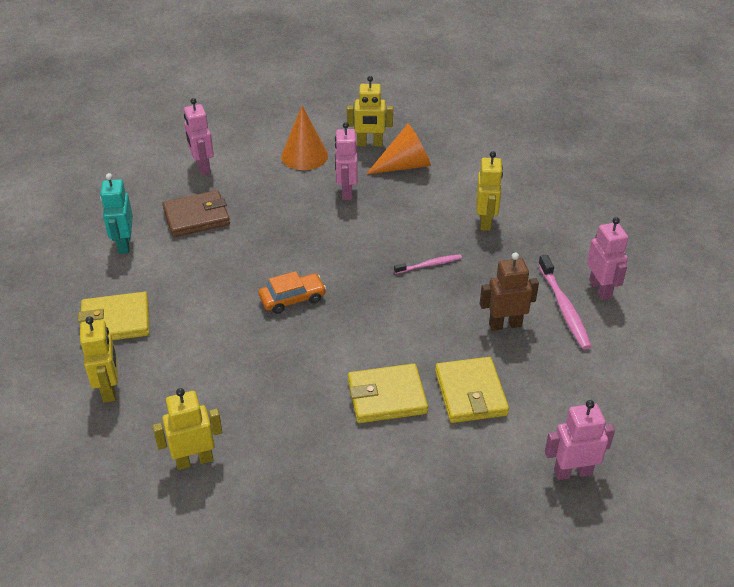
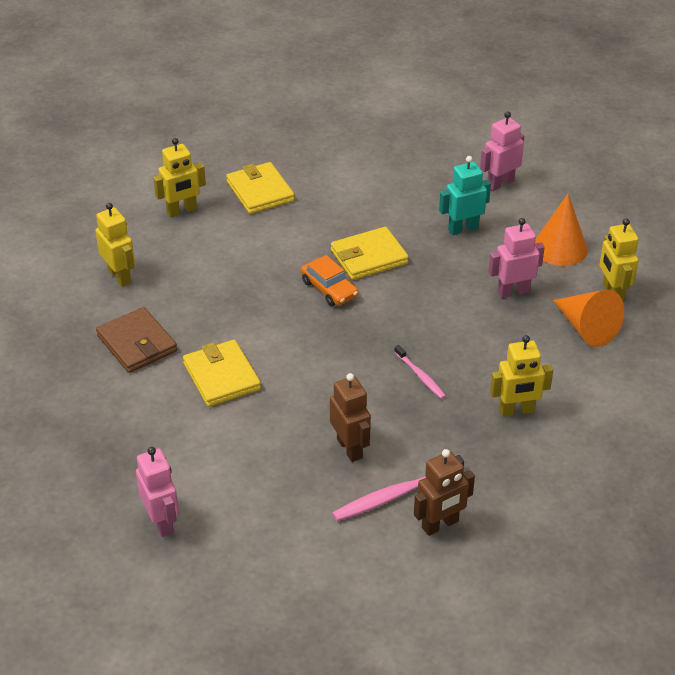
camera: 75 degrees right, 0 degrees up
(124, 244) = (360, 168): turquoise robot -> turquoise robot (463, 228)
(196, 217) = (419, 200): brown wallet -> brown wallet (137, 343)
(470, 393) = (243, 434): yellow wallet -> yellow wallet (369, 257)
(600, 289) = (440, 525): pink robot -> brown robot

